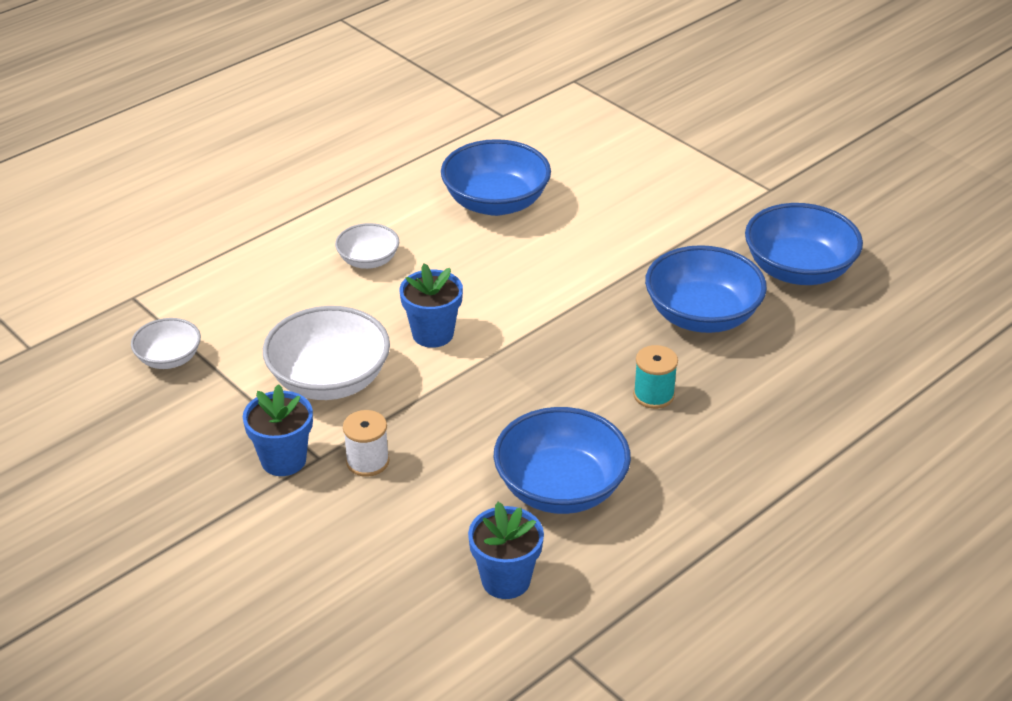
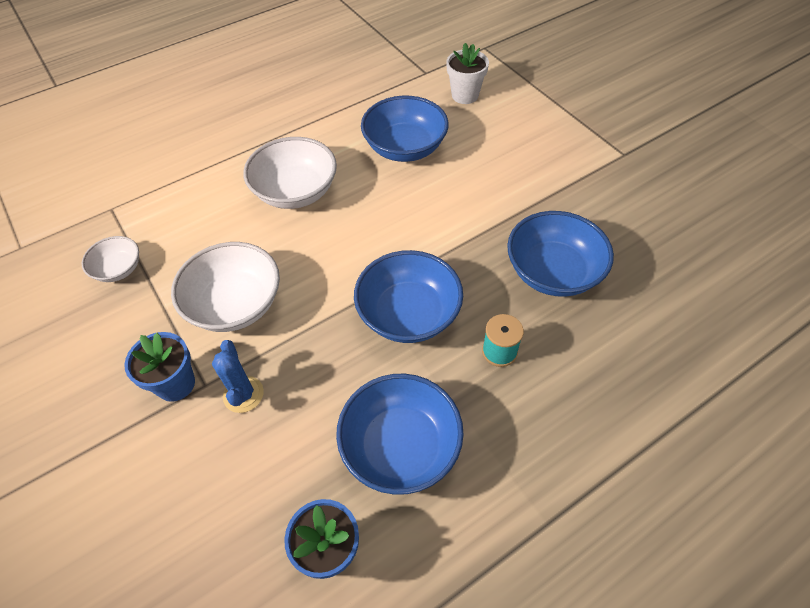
camera: 10 degrees right, 15 degrees up
(367, 461) = (243, 394): white spool -> blue cactus
(368, 260) = (295, 192): white bowl -> white bowl, size x1.79
(433, 334) = (328, 267): blue flower pot -> none
(559, 138) = (465, 95): none -> white flower pot
(798, 270) = (640, 234): blue bowl -> blue bowl (408, 314)

